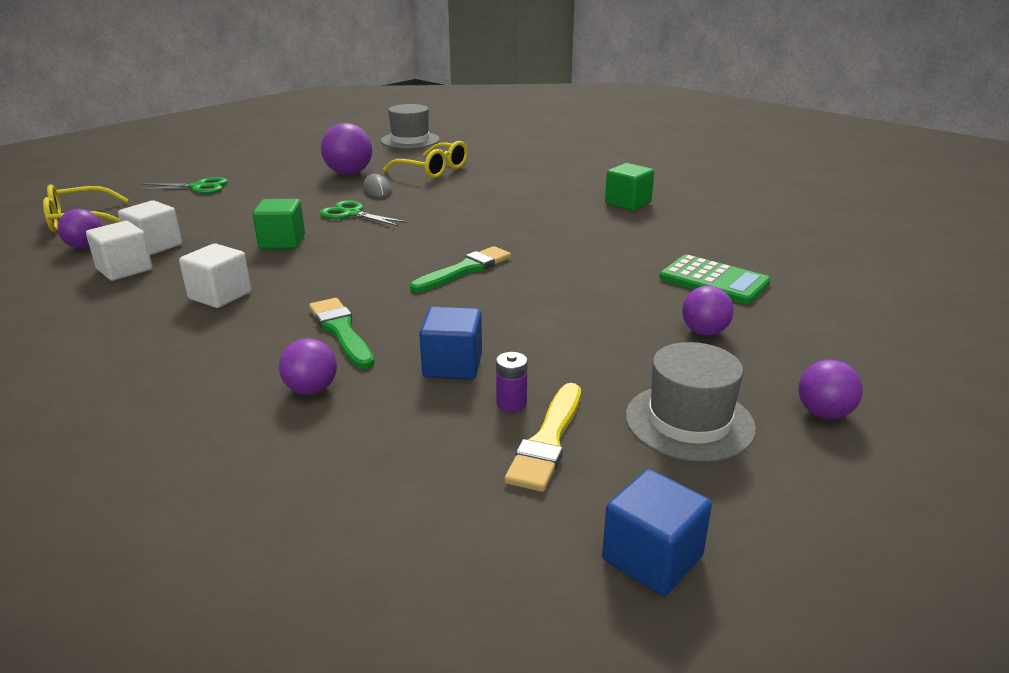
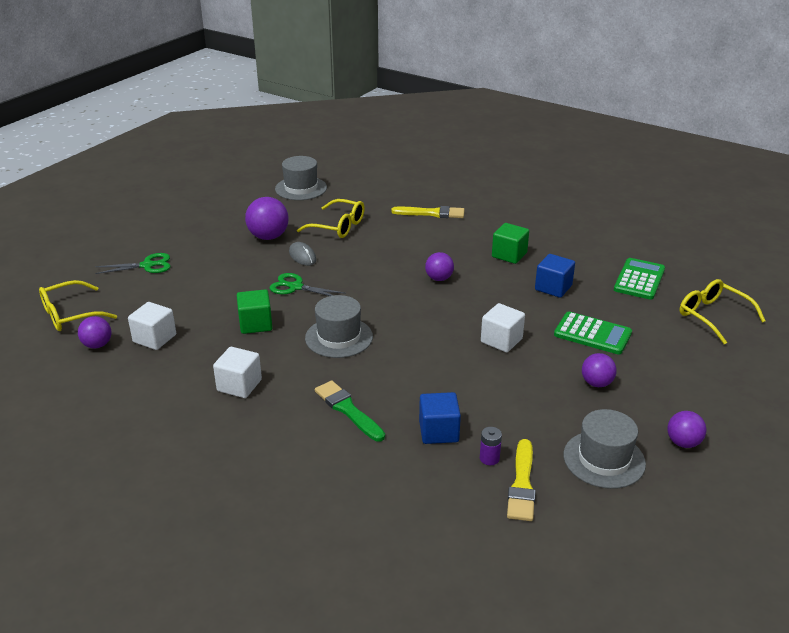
camera: 10 degrees left, 5 degrees up
(124, 269) = (147, 366): white cube -> white cube (501, 340)
(311, 389) = (353, 463): purple ball -> purple ball (439, 278)
(375, 260) = (339, 337): none -> grey hat
(465, 270) = (411, 340): green brush -> none
(548, 165) = (432, 213): none -> yellow brush
(652, 558) = (605, 555): blue cube -> blue cube (553, 288)
(793, 234) = (639, 279): none -> green calculator
(894, 276) = (713, 316): none -> yellow glasses

